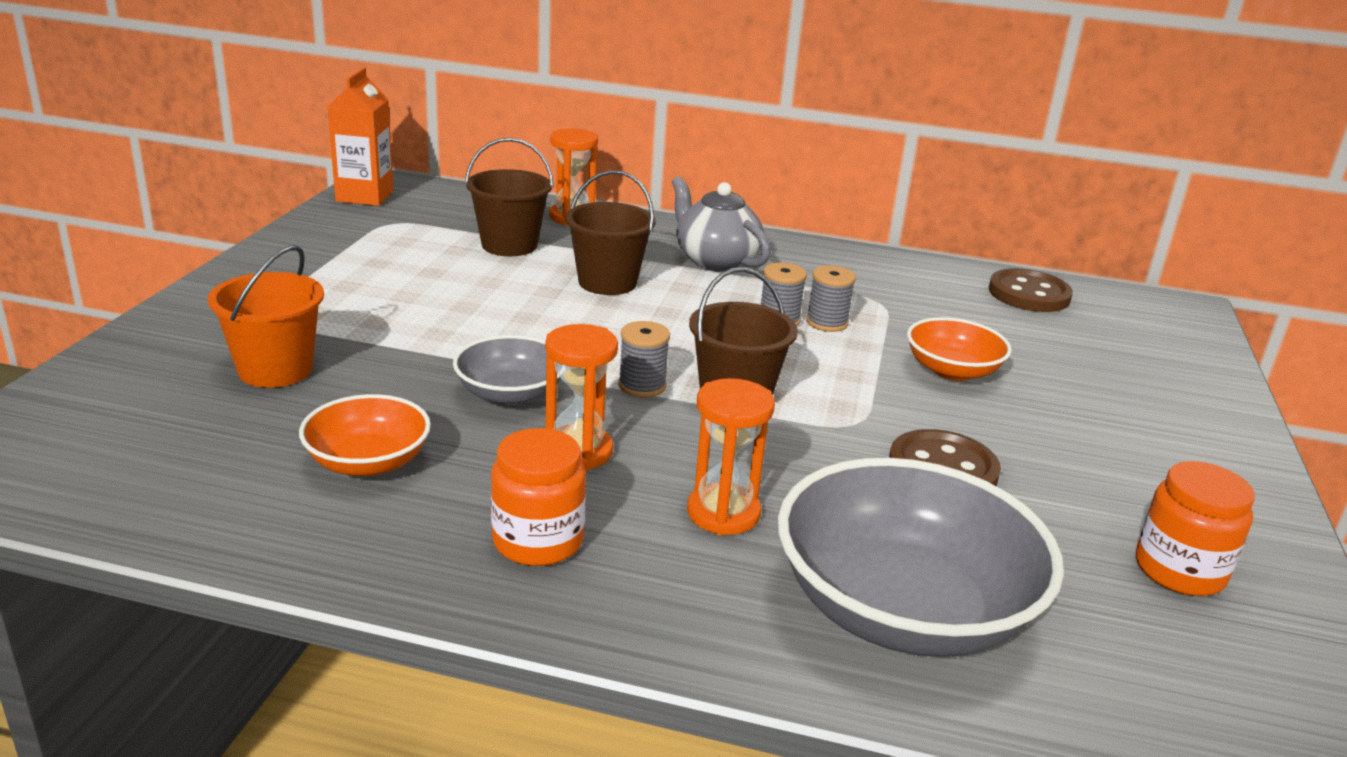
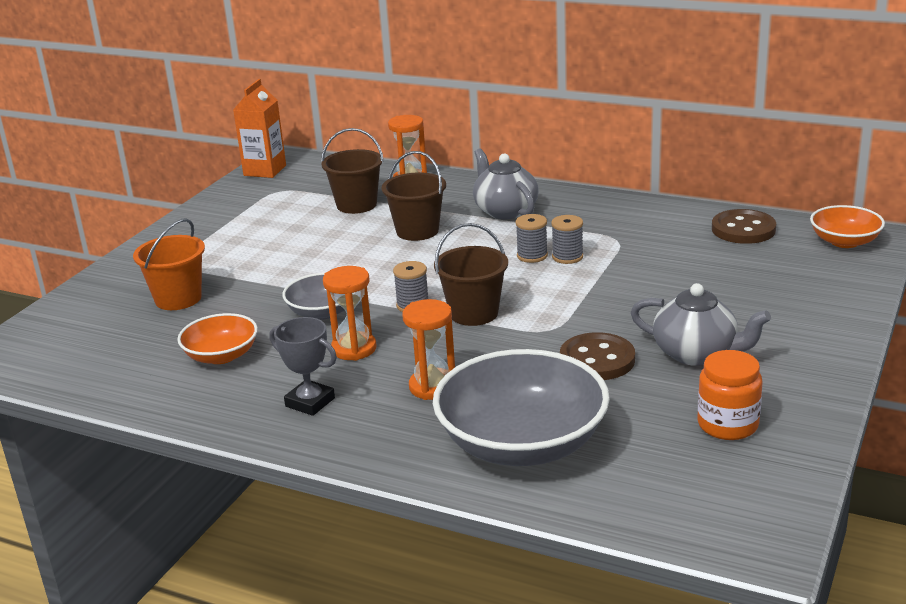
camera: 15 degrees right, 0 degrees up
(538, 541) = (310, 402): orange jar -> grey trophy
(952, 370) = (644, 290): orange bowl -> orange bowl (844, 241)
(1071, 461) = (696, 353): none -> grey teapot

